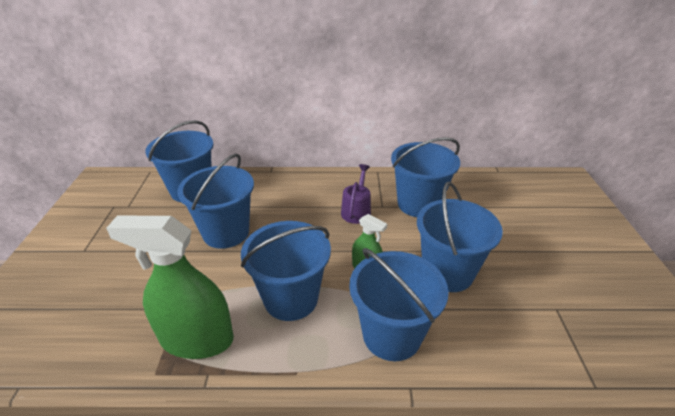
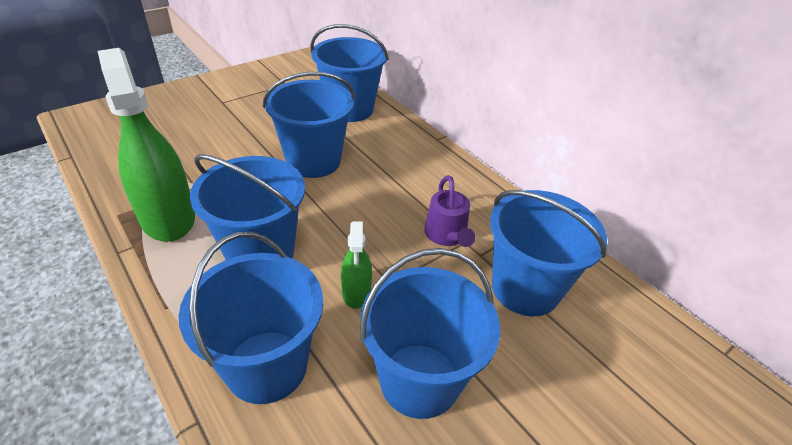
camera: 50 degrees right, 5 degrees up
(356, 210) = (447, 236): purple watering can -> purple watering can turned 105 degrees clockwise

